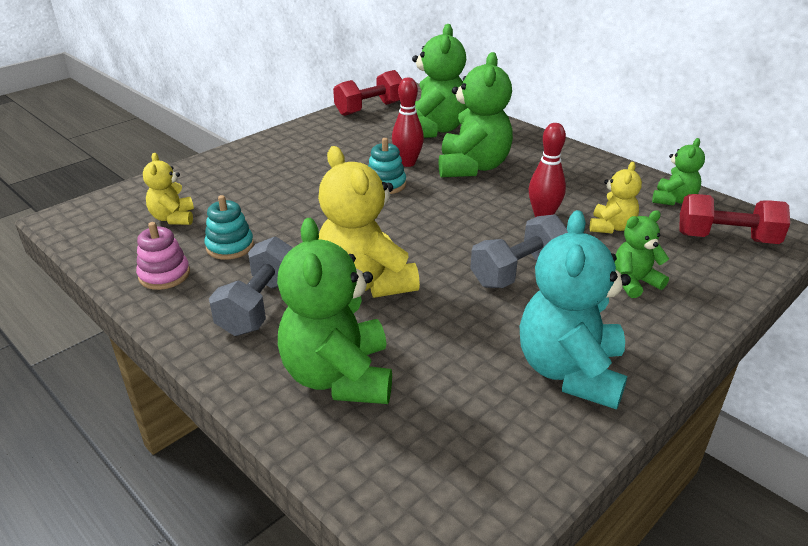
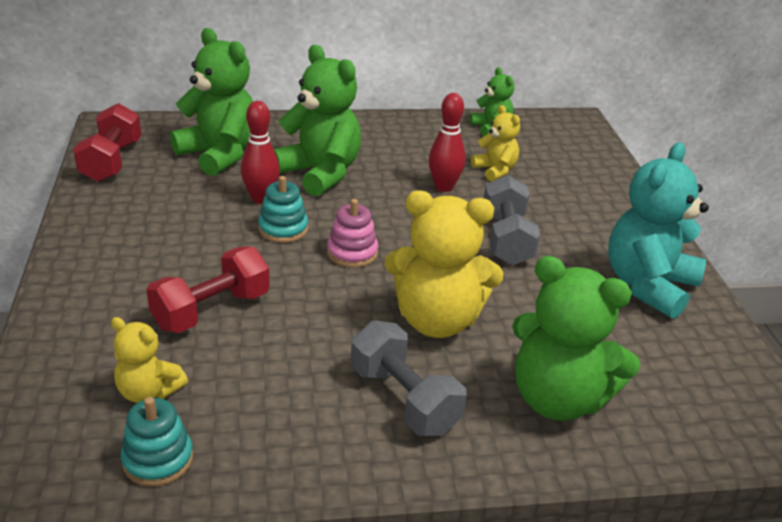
camera: 55 degrees left, 0 degrees up
(164, 275) = (267, 444): pink stacking toy -> pink stacking toy (352, 253)
(230, 246) = (269, 374): turquoise stacking toy -> turquoise stacking toy (158, 460)
(570, 371) = (648, 286): turquoise teddy bear -> turquoise teddy bear turned 75 degrees clockwise
(634, 282) = (574, 203): green teddy bear -> none
(726, 238) = (561, 141): red dumbbell -> red dumbbell (211, 310)

